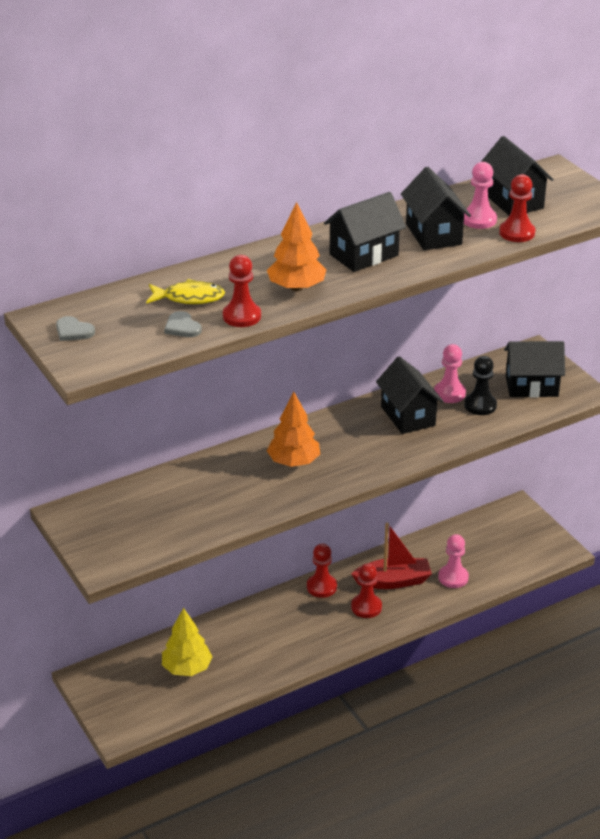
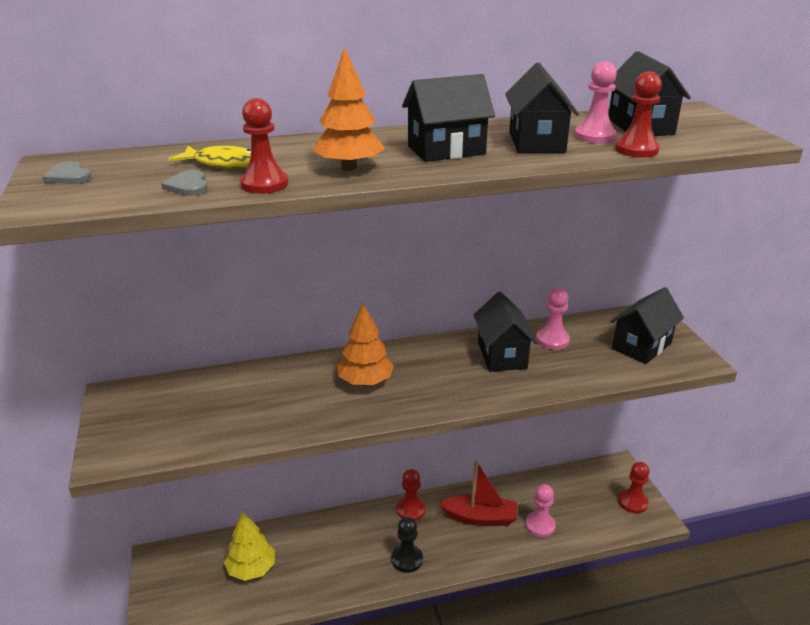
camera: 15 degrees right, 5 degrees down
(366, 607) = (446, 540): red pawn -> red pawn (633, 502)
(480, 405) = (581, 356): black pawn -> black pawn (407, 559)
(531, 386) = (641, 346): black house -> black house turned 60 degrees counterclockwise

